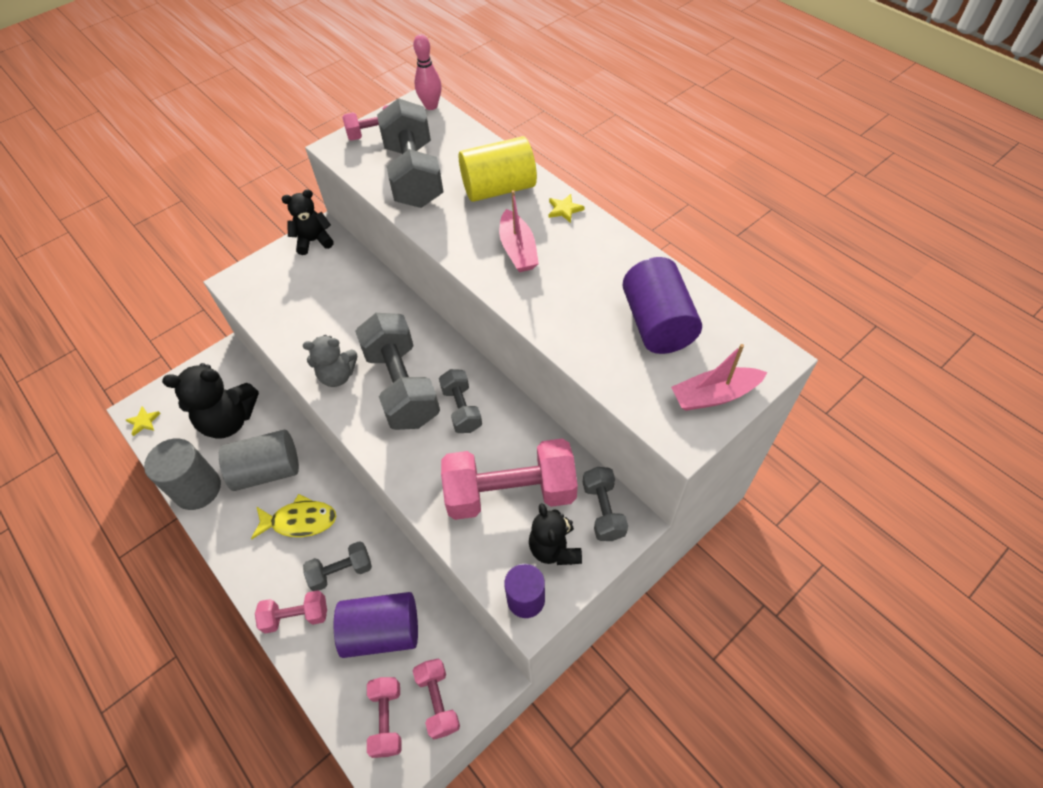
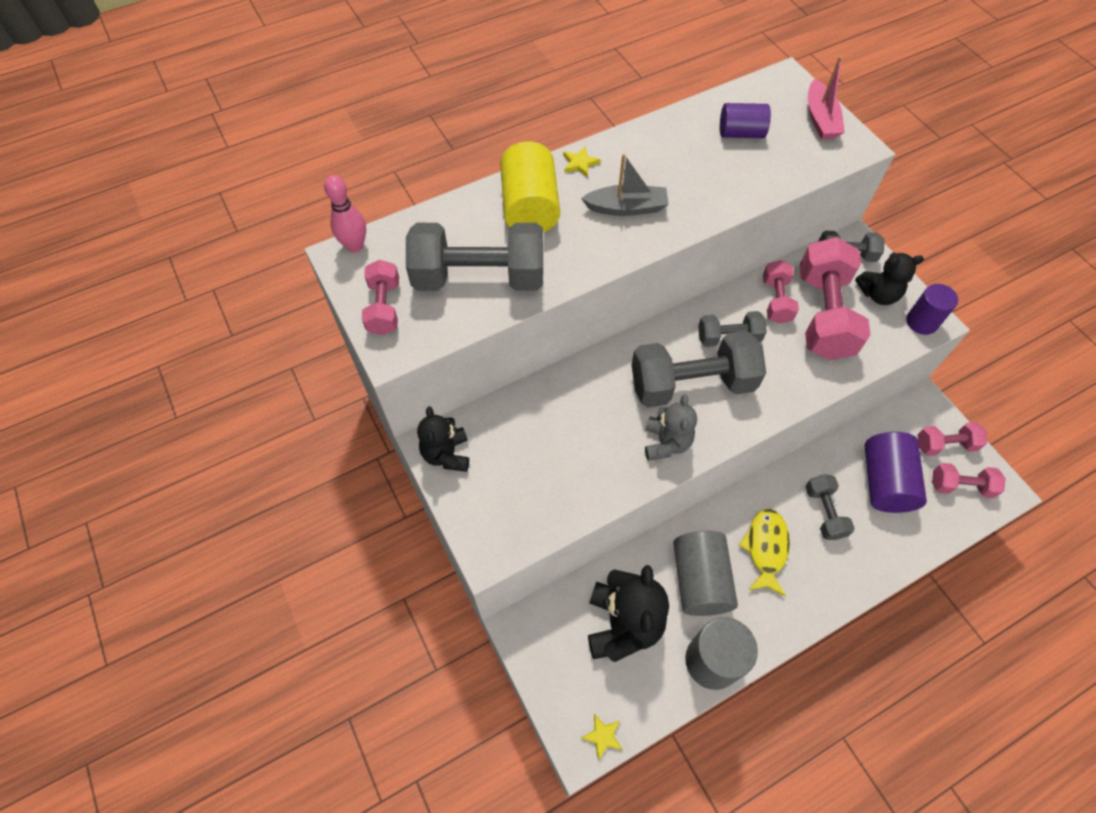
camera: 80 degrees left, 5 degrees up
(296, 616) = (867, 557): pink dumbbell -> pink dumbbell (776, 300)
(518, 250) = (626, 208): pink boat -> grey boat
(657, 323) = (741, 133): purple cylinder -> purple cylinder, size x0.63

